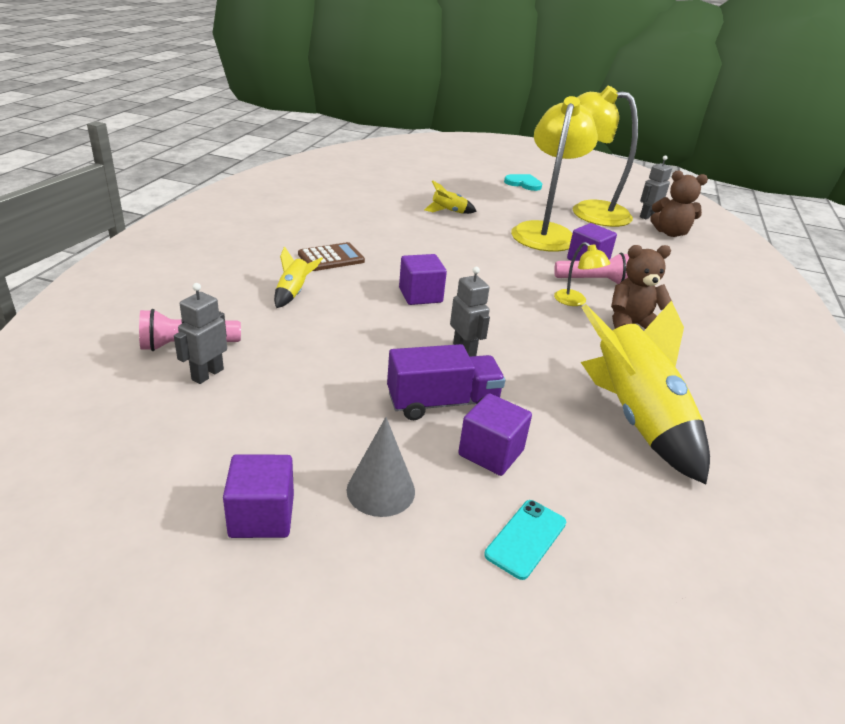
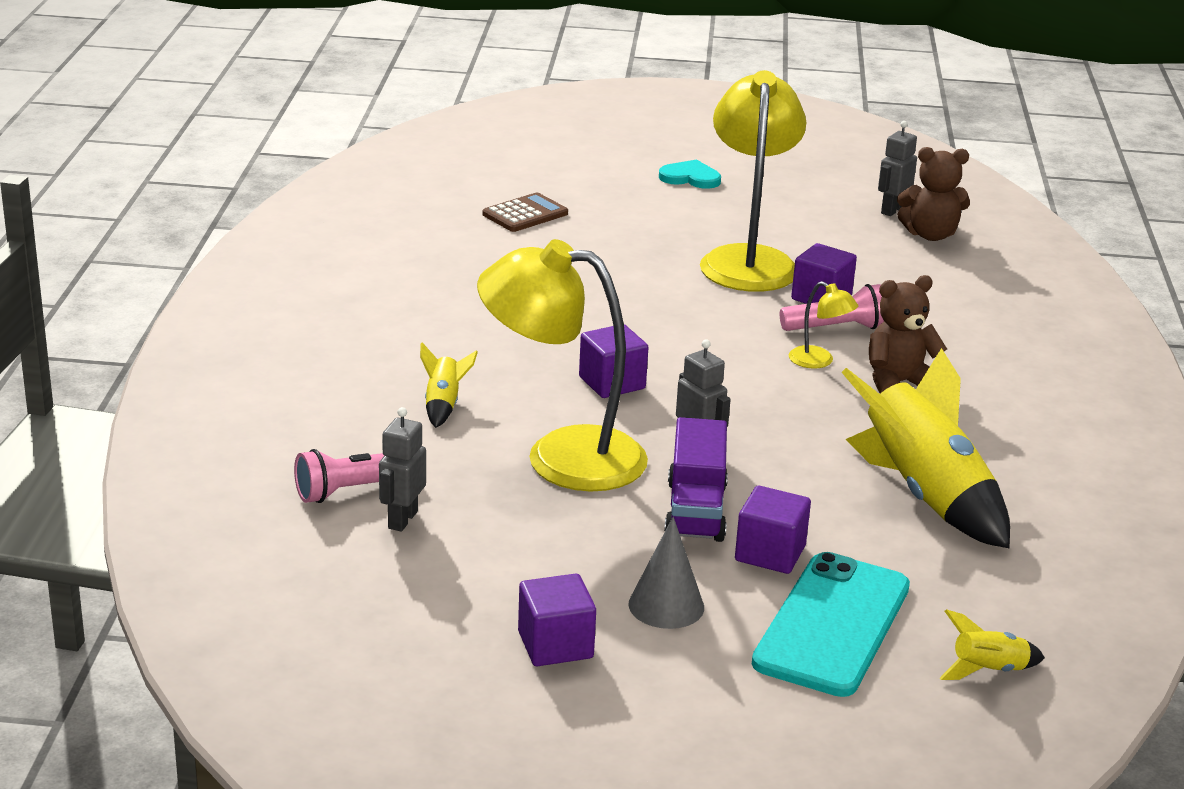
camera: 10 degrees left, 5 degrees down
(331, 258) = (464, 347): brown calculator -> brown calculator (525, 214)
(442, 403) = (695, 510): purple truck -> purple truck turned 120 degrees clockwise
(448, 212) = (596, 247): yellow rocket -> yellow rocket (988, 670)
(526, 538) = (832, 625): turquoise phone -> turquoise phone, size x2.11
(588, 211) = (803, 215): yellow lamp -> yellow lamp (561, 456)

